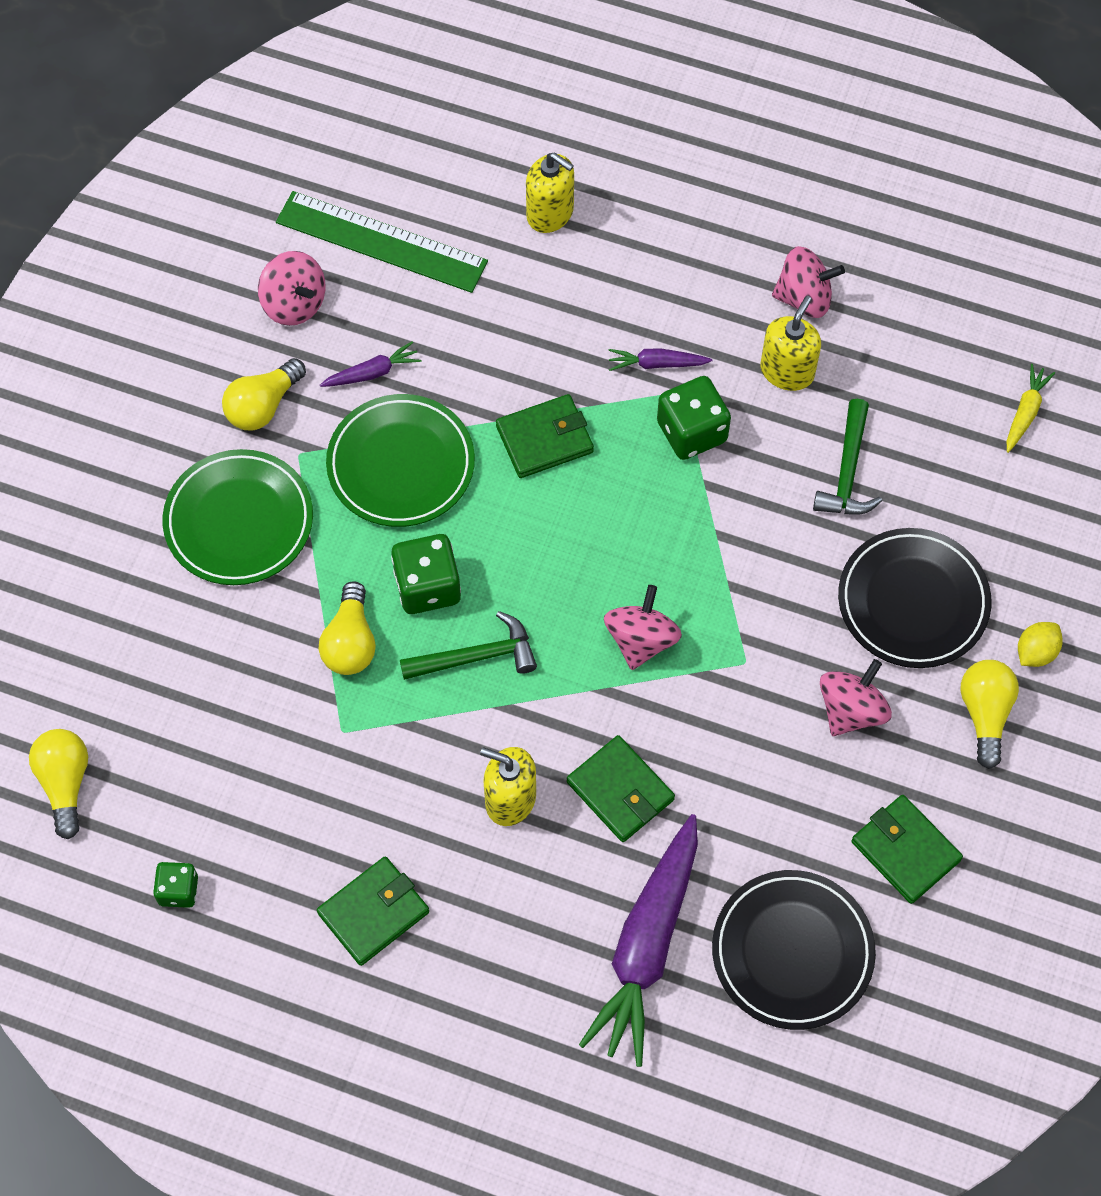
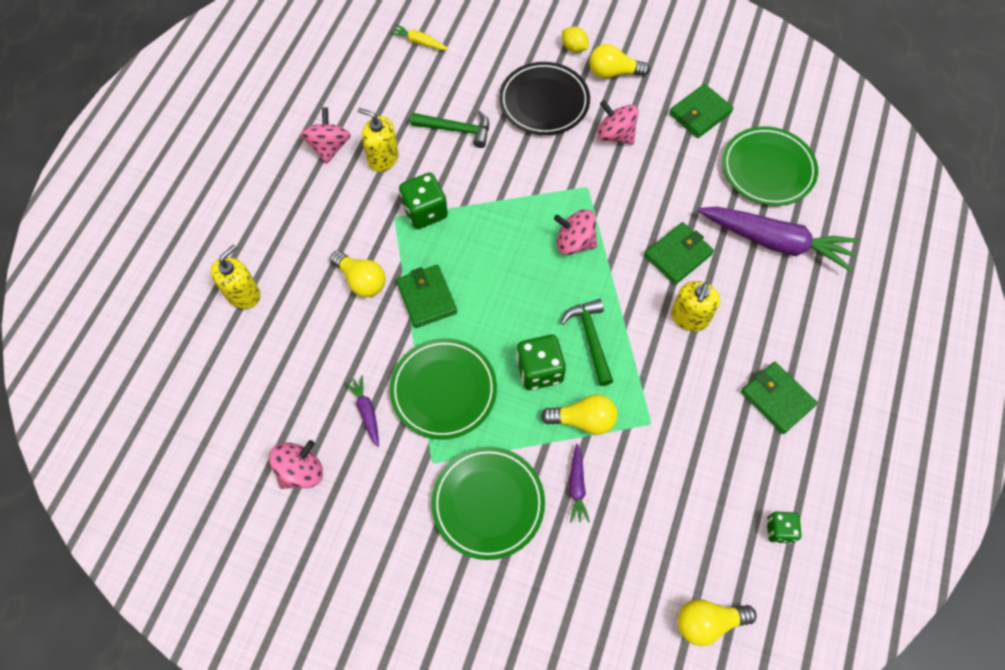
camera: 90 degrees left, 0 degrees up
(263, 406) = (390, 490): yellow light bulb -> yellow light bulb (361, 280)
(381, 242) = (253, 409): green ruler -> none
(656, 364) = (372, 230): purple carrot -> purple carrot (577, 486)
(792, 952) = (767, 169): black plate -> green plate

